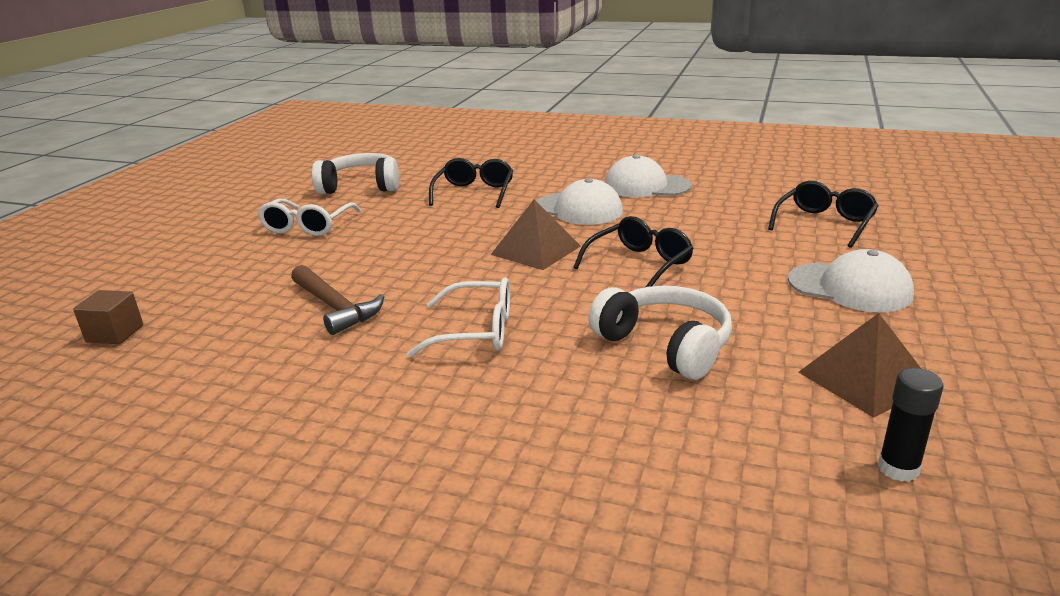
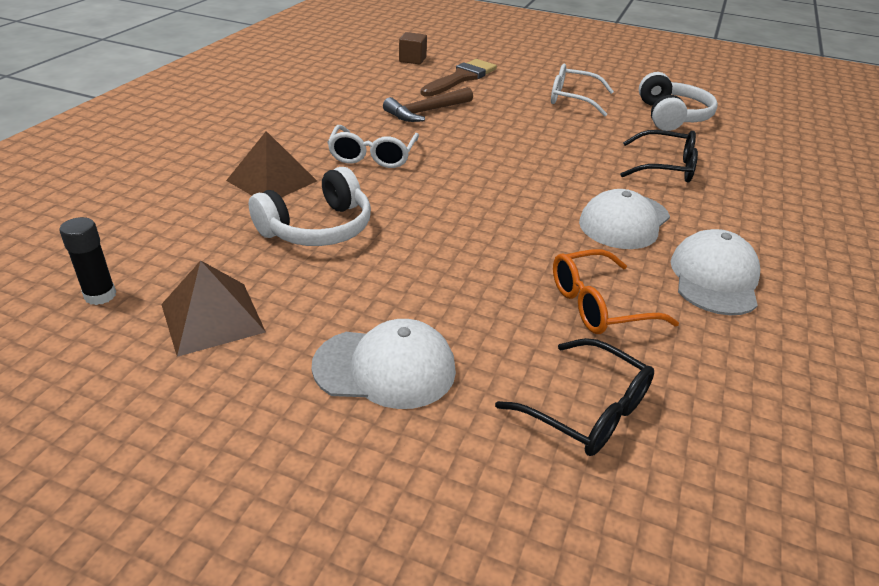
camera: 90 degrees right, 10 degrees up
(216, 291) = (461, 78): none -> brown brush
(535, 250) = (515, 188): brown pyramid -> brown pyramid (272, 180)
(640, 264) = (474, 239): black glasses -> none
(707, 219) = (598, 305): none -> orange glasses
(849, 287) = (385, 368): white cap -> white cap turned 120 degrees counterclockwise

